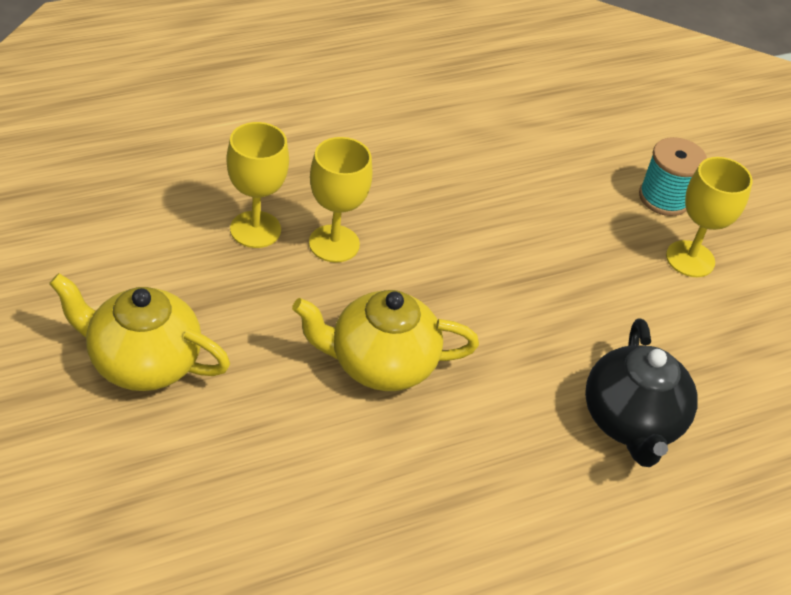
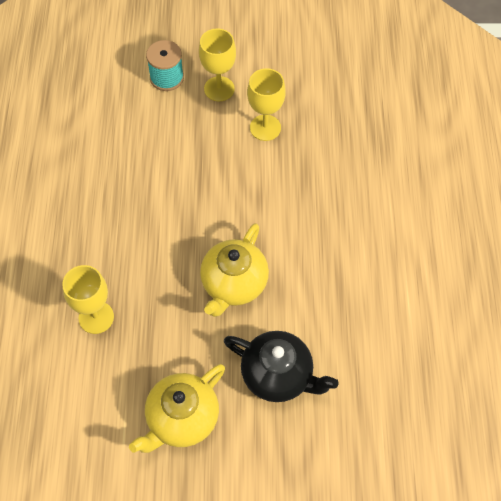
camera: 60 degrees left, 15 degrees up
(334, 244) = (128, 275): yellow goblet -> yellow goblet (265, 128)
(631, 422) = (320, 174): black teapot -> black teapot (278, 375)

